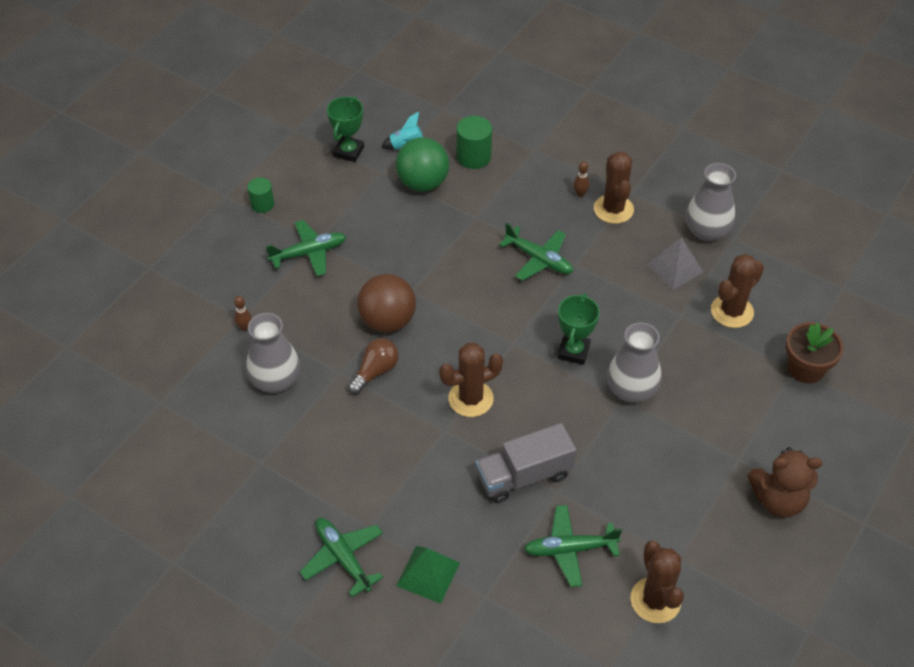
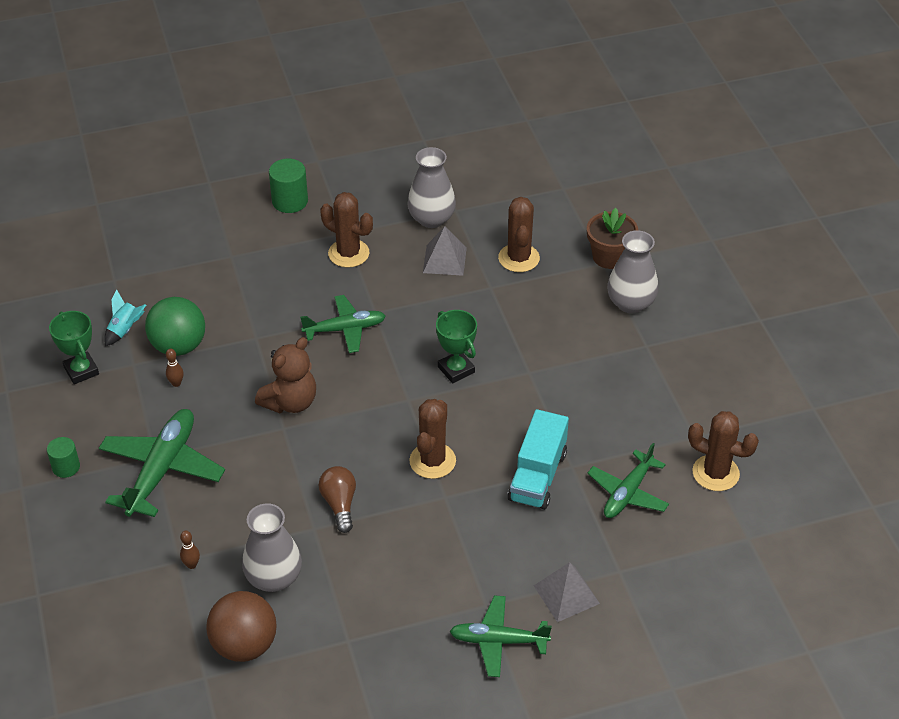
camera: 50 degrees left, 5 degrees down
(309, 253) = (162, 469): green plane -> green plane, size x1.52
(387, 321) = (297, 463): brown ball -> brown ball (244, 645)
(428, 574) = (566, 594): green pyramid -> grey pyramid
(473, 157) = (191, 296): green cylinder -> green cylinder (290, 201)
(524, 476) = (537, 476): grey truck -> turquoise truck
(580, 194) = (310, 261): brown bowling pin -> brown bowling pin (176, 383)
(631, 390) = (527, 361): grey vase -> grey vase (630, 303)
(778, 500) = (699, 350): brown teddy bear -> brown teddy bear (290, 402)

